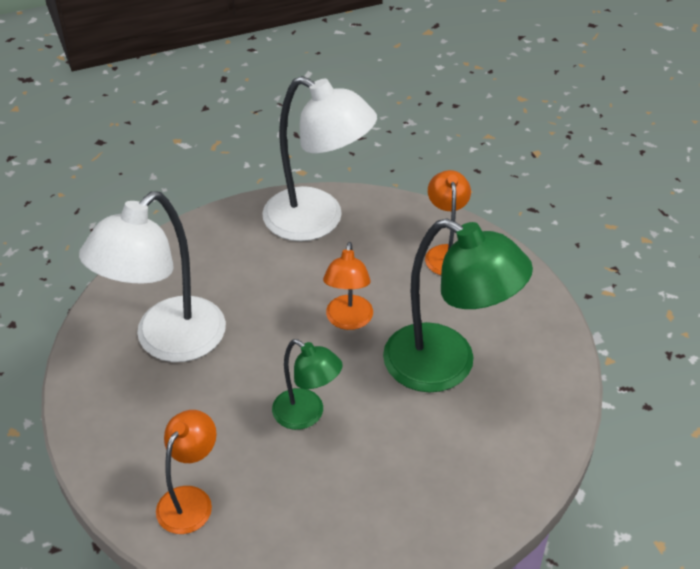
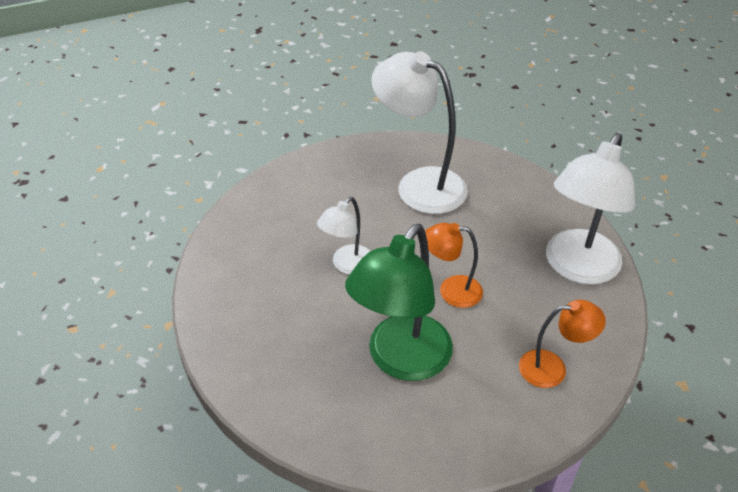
camera: 90 degrees right, 0 degrees up
(190, 500) = (275, 207): orange lamp -> none
(307, 415) = (347, 265): green lamp -> white lamp

